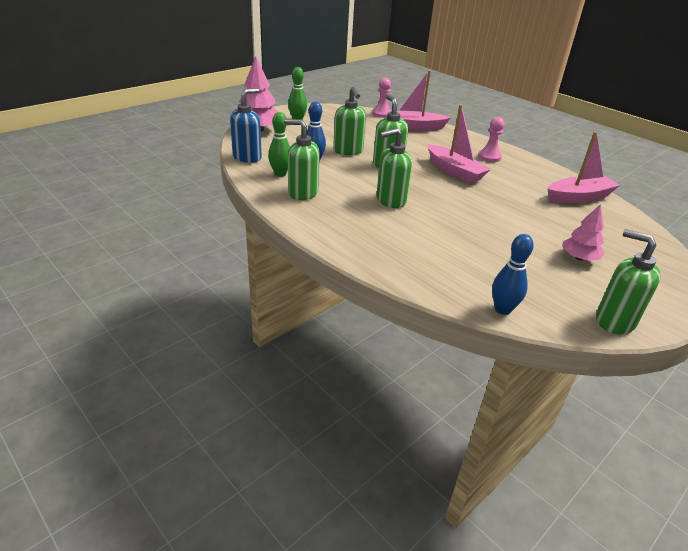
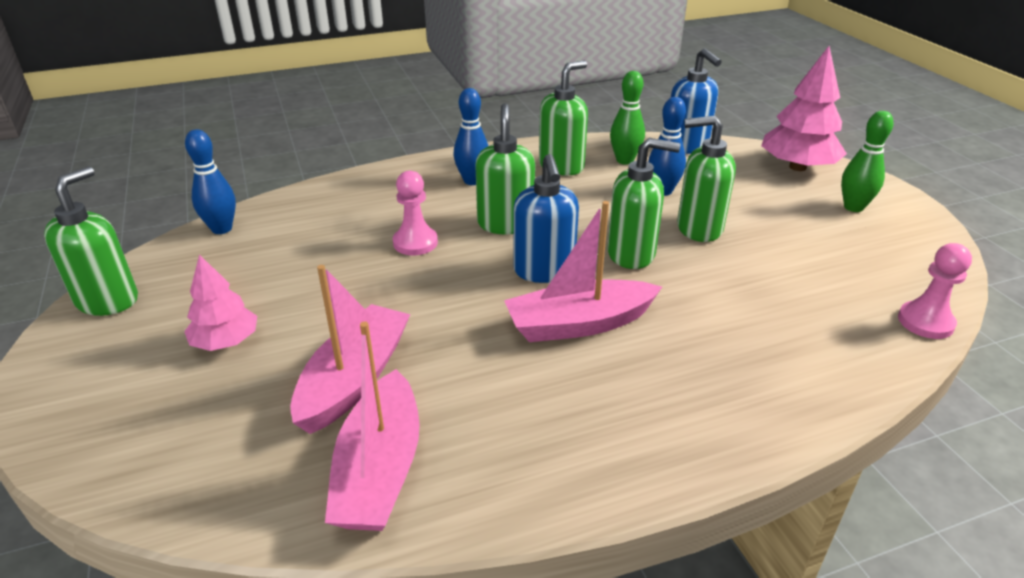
camera: 115 degrees right, 0 degrees up
(347, 221) = (472, 181): none -> blue bowling pin
(414, 127) = (837, 348): pink boat -> pink boat (354, 379)
(424, 183) = (544, 271): none -> blue soap dispenser
(489, 157) = (636, 410): pink pawn -> pink pawn (415, 243)
(614, 321) = (108, 300): green soap dispenser -> green soap dispenser turned 45 degrees counterclockwise

